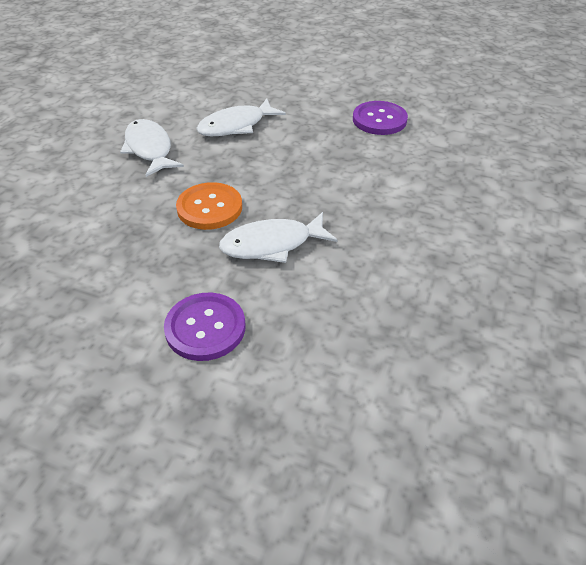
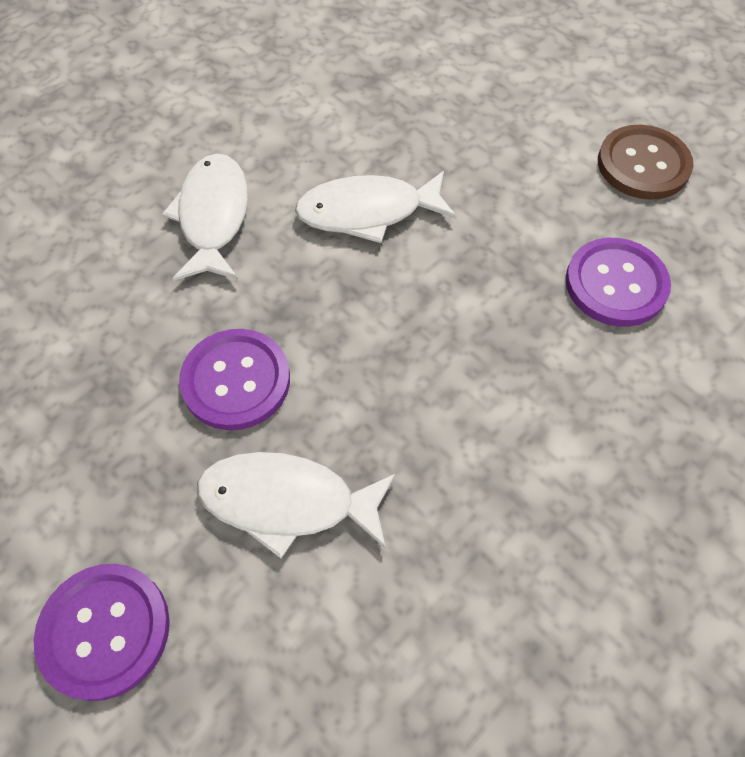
camera: 25 degrees right, 15 degrees up
(209, 208) = (236, 381): orange button -> purple button
(362, 76) = (643, 165): none -> brown button

